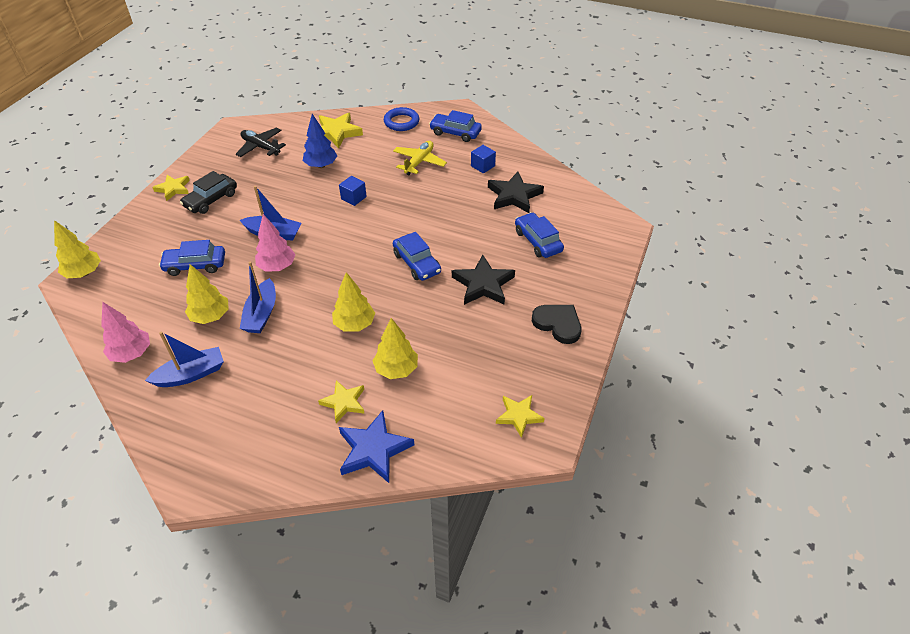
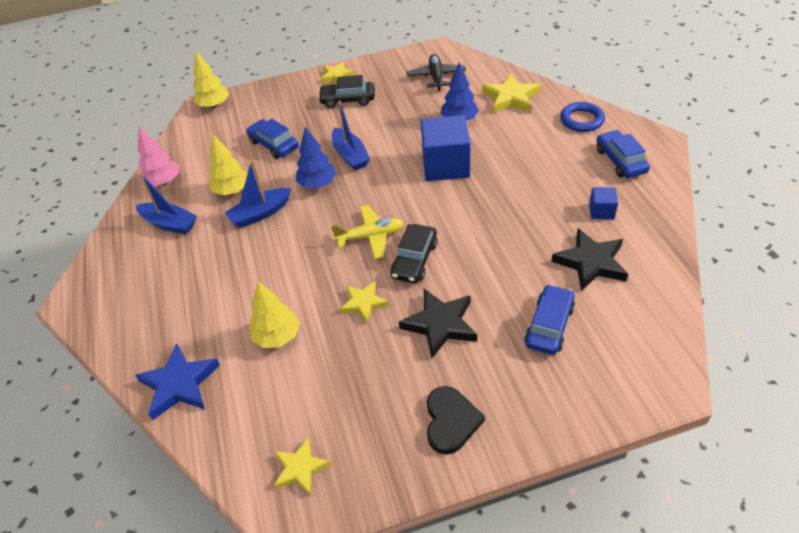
camera: 55 degrees right, 0 degrees up
(277, 266) = (317, 184): pink tree -> blue tree
(344, 402) = (213, 329): yellow star -> yellow star (363, 303)
(353, 198) = (445, 165): blue cube -> blue cube, size x2.11
(354, 324) = (302, 273): yellow tree -> none
(416, 263) = (414, 260): blue car -> black car
(419, 162) = (545, 168): yellow plane -> yellow plane (370, 236)

